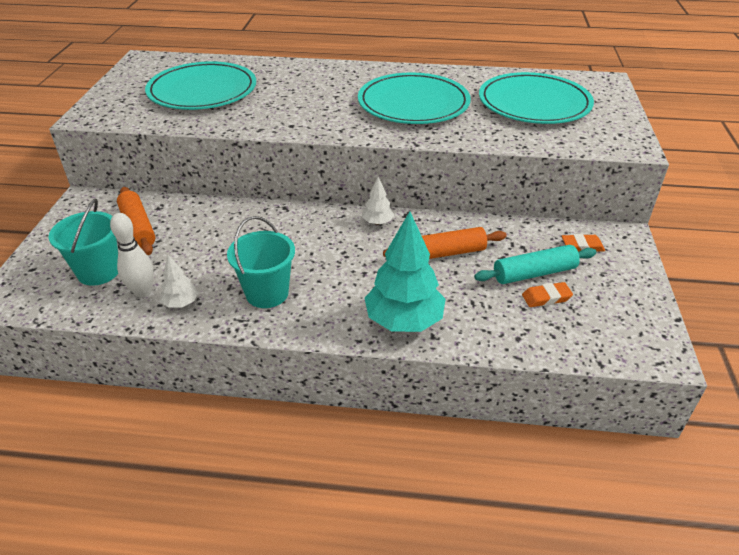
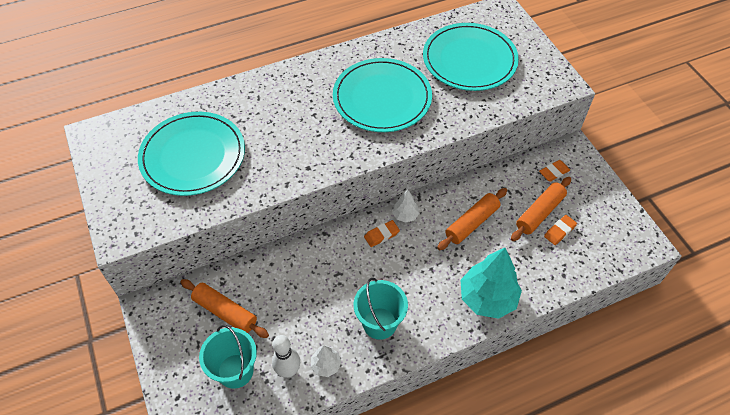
camera: 30 degrees left, 15 degrees up
(338, 228) = (381, 235): none -> orange eraser
(534, 273) = (539, 213): turquoise rolling pin -> orange rolling pin

